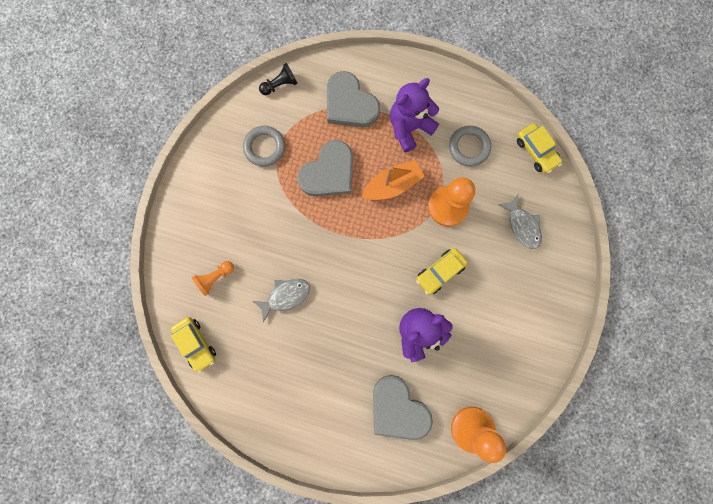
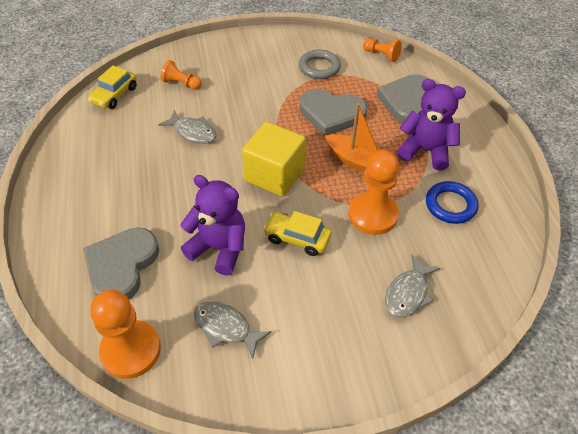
camera: 60 degrees right, 30 degrees down
(280, 85) = (381, 55): black pawn -> orange pawn
(370, 255) = (274, 175): none -> yellow cube
(469, 147) = (450, 205): grey ring -> blue ring
(487, 358) = (226, 327): none -> grey fish
(536, 151) = (504, 268): yellow car -> none

